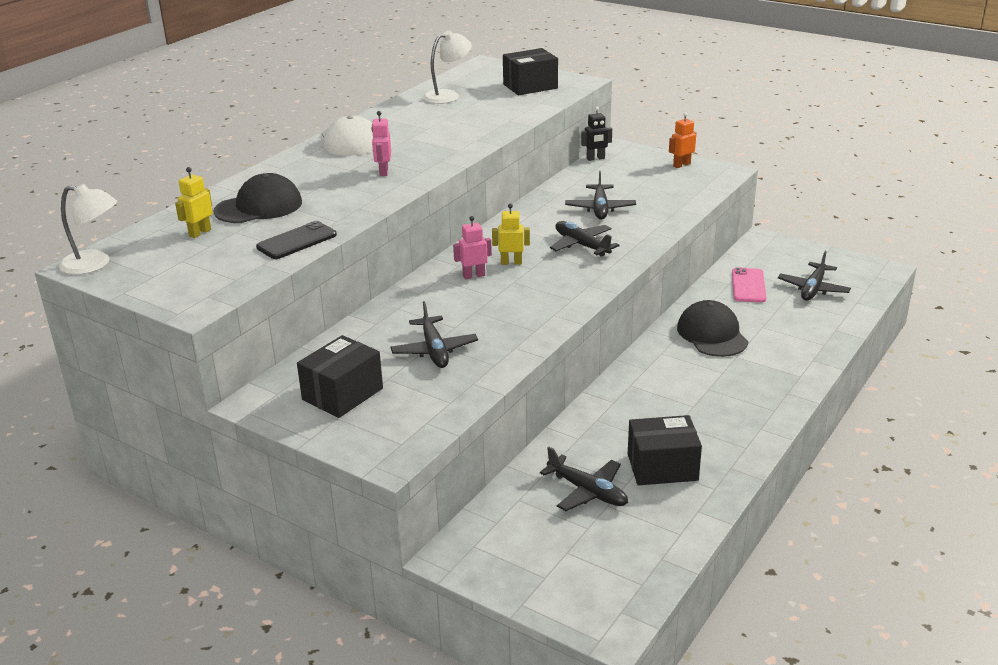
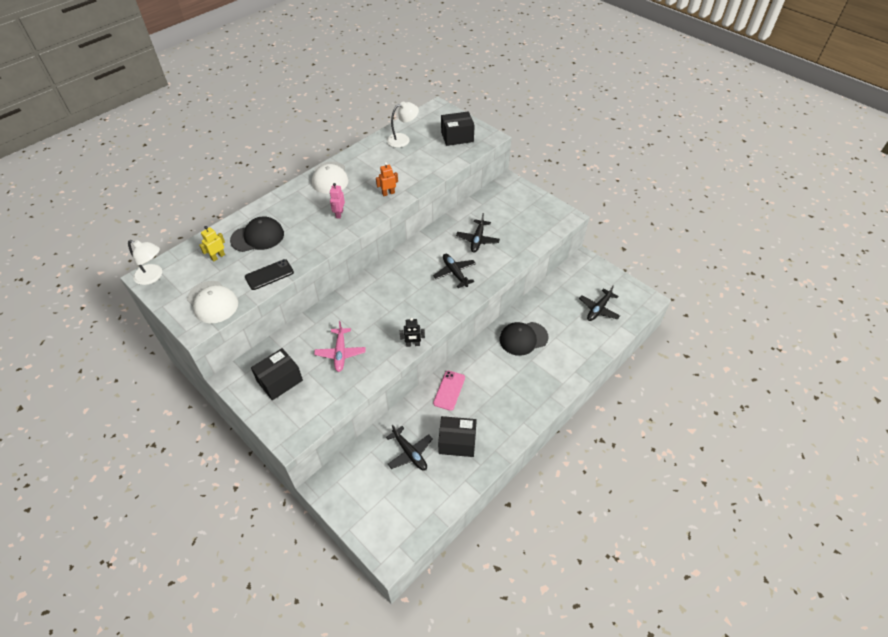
camera: 10 degrees right, 20 degrees up
(212, 278) = (212, 302): none -> white cap
(434, 350) = (340, 353): black plane -> pink plane
(474, 276) = (383, 290): pink robot -> none
(511, 262) = (408, 282): yellow robot -> none
(595, 158) = (491, 190): black robot -> black robot (413, 344)
(681, 165) = (542, 205): orange robot -> orange robot (388, 193)
(712, 334) = (523, 338): black cap -> black cap turned 105 degrees counterclockwise
(748, 286) = (560, 299): pink phone -> pink phone (449, 390)

